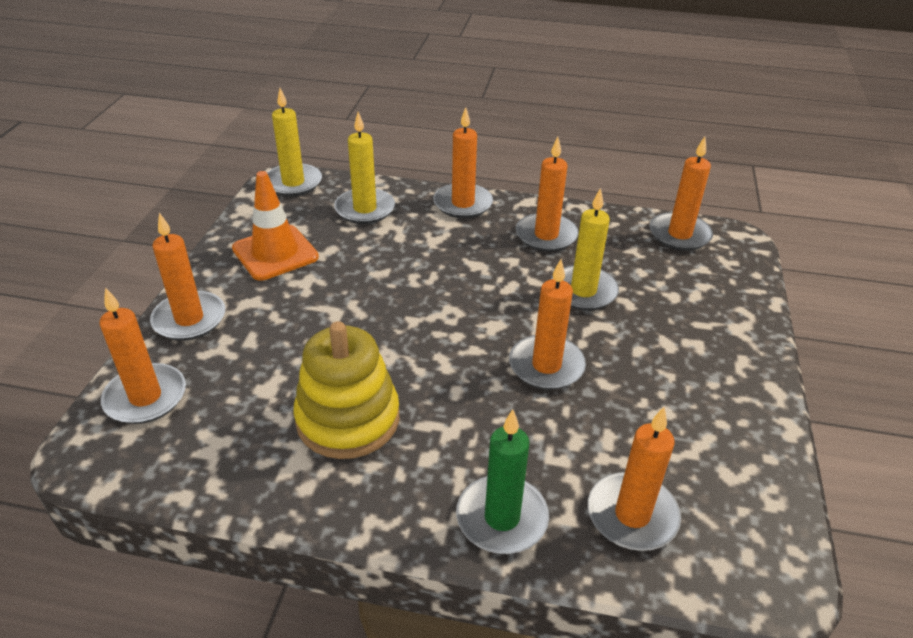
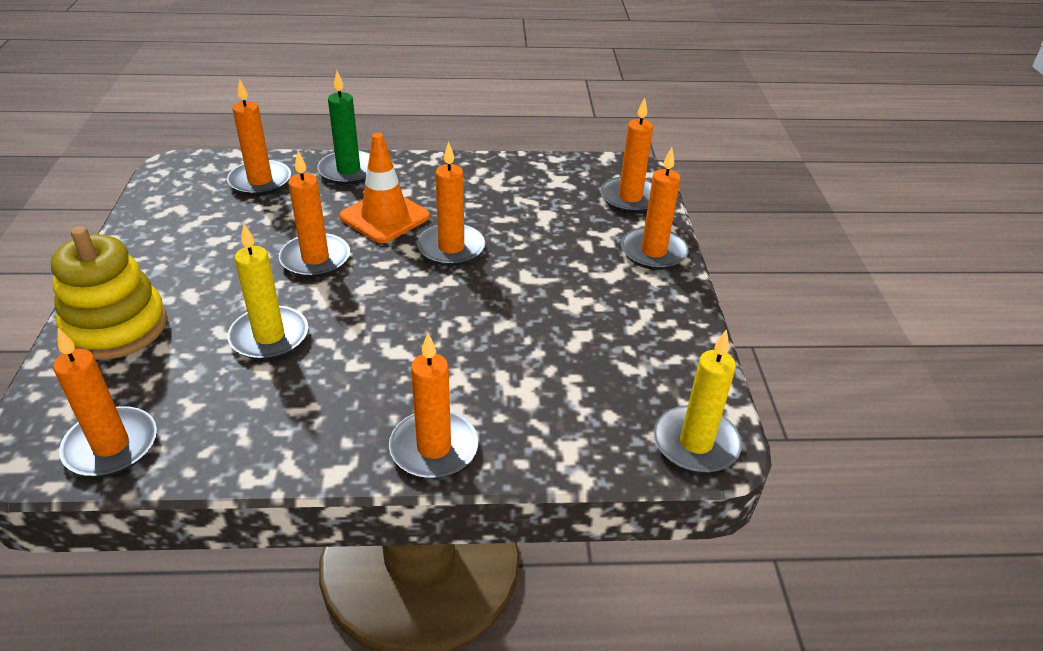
camera: 165 degrees right, 0 degrees up
(275, 253) = (631, 328): orange traffic cone -> orange traffic cone (385, 217)
(348, 419) = (472, 204): yellow stacking toy -> yellow stacking toy (116, 327)
(365, 209) = (567, 412): yellow candle -> none
(546, 235) = (309, 410): orange candle -> orange candle (451, 248)

